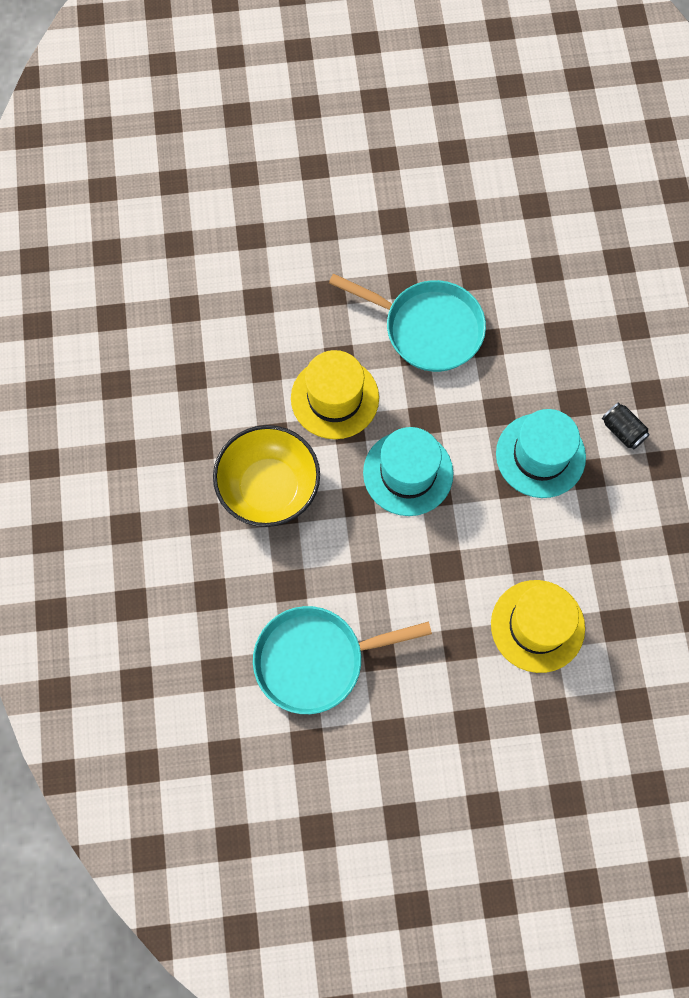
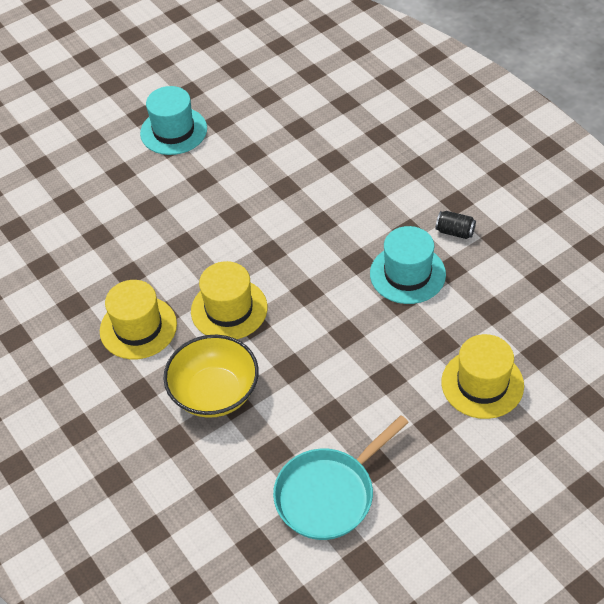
camera: 25 degrees left, 20 degrees down
(234, 370) = (138, 327): none -> yellow hat
(408, 473) = (317, 331): turquoise hat -> turquoise hat (173, 131)
(427, 328) = (270, 234): turquoise pan -> none

